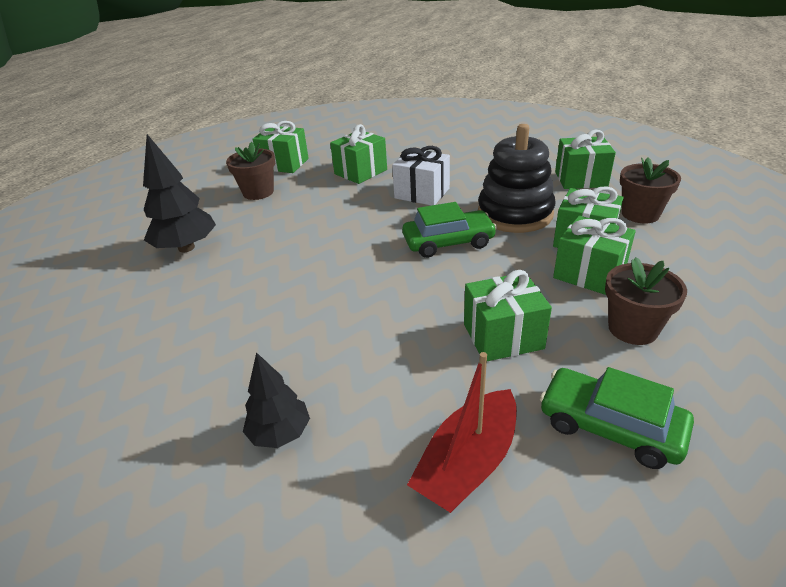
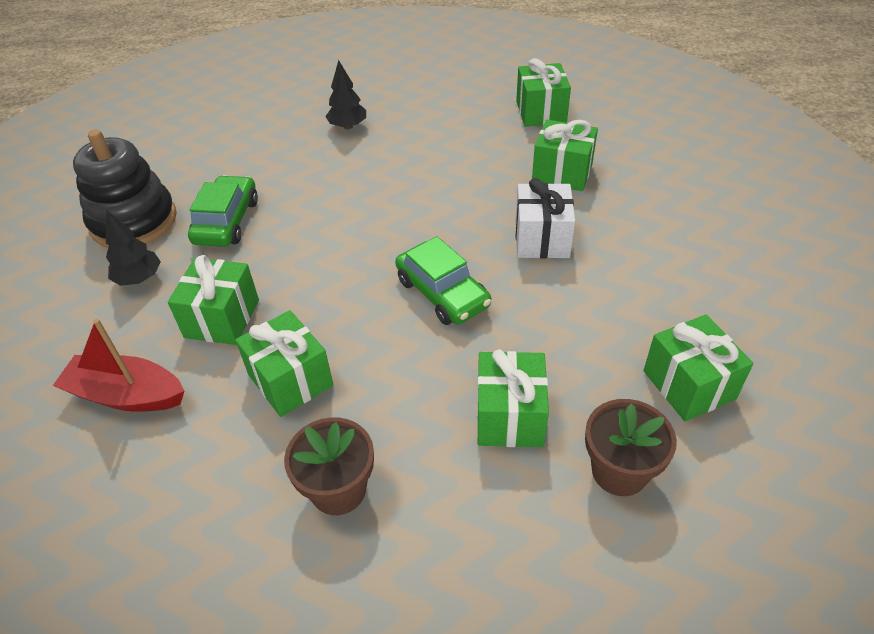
camera: 65 degrees right, 10 degrees up
(186, 248) = (348, 126): black tree -> black tree, size x0.62
(258, 192) = (468, 122): brown flower pot -> none
(515, 214) = (540, 335): black stacking toy -> black stacking toy (134, 221)
(589, 274) = (433, 433): green gift -> green gift (222, 318)
(610, 426) = (184, 486): green car -> green car (227, 221)

